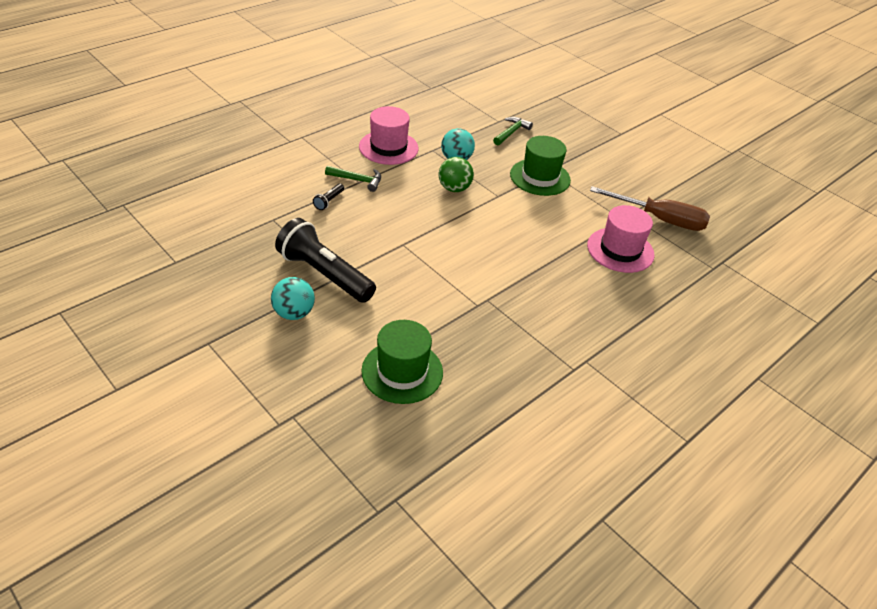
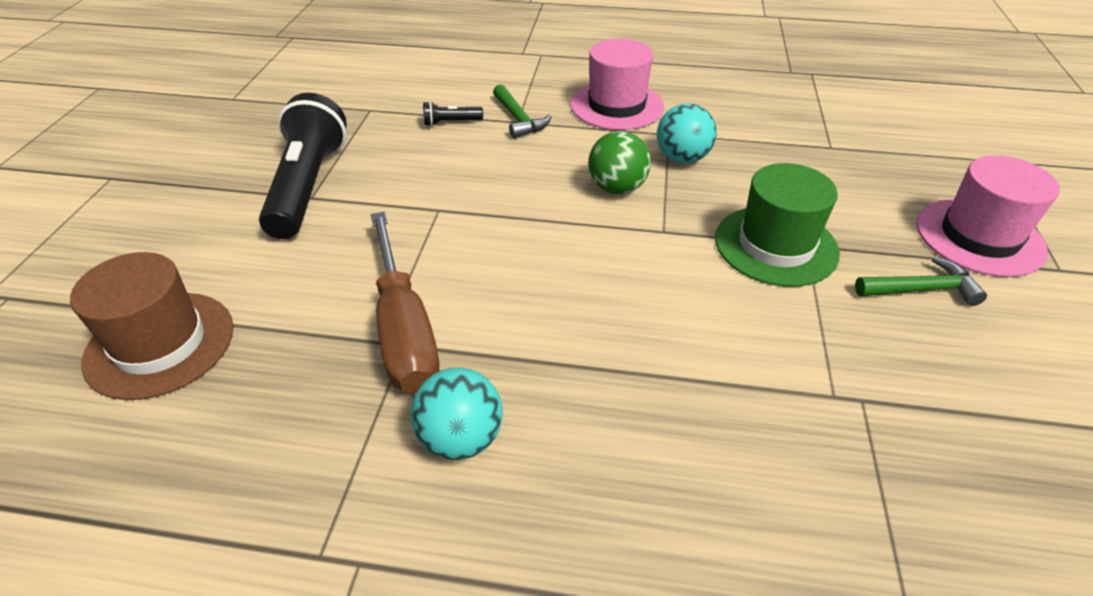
camera: 55 degrees right, 0 degrees up
(294, 313) = (211, 202): turquoise ball -> turquoise ball (461, 439)
(402, 371) = (160, 344): green hat -> brown hat
(511, 132) = (828, 168): green hammer -> green hammer (921, 289)
(620, 250) = (741, 442): pink hat -> pink hat (979, 237)
(660, 219) = (923, 454): brown screwdriver -> brown screwdriver (404, 329)

